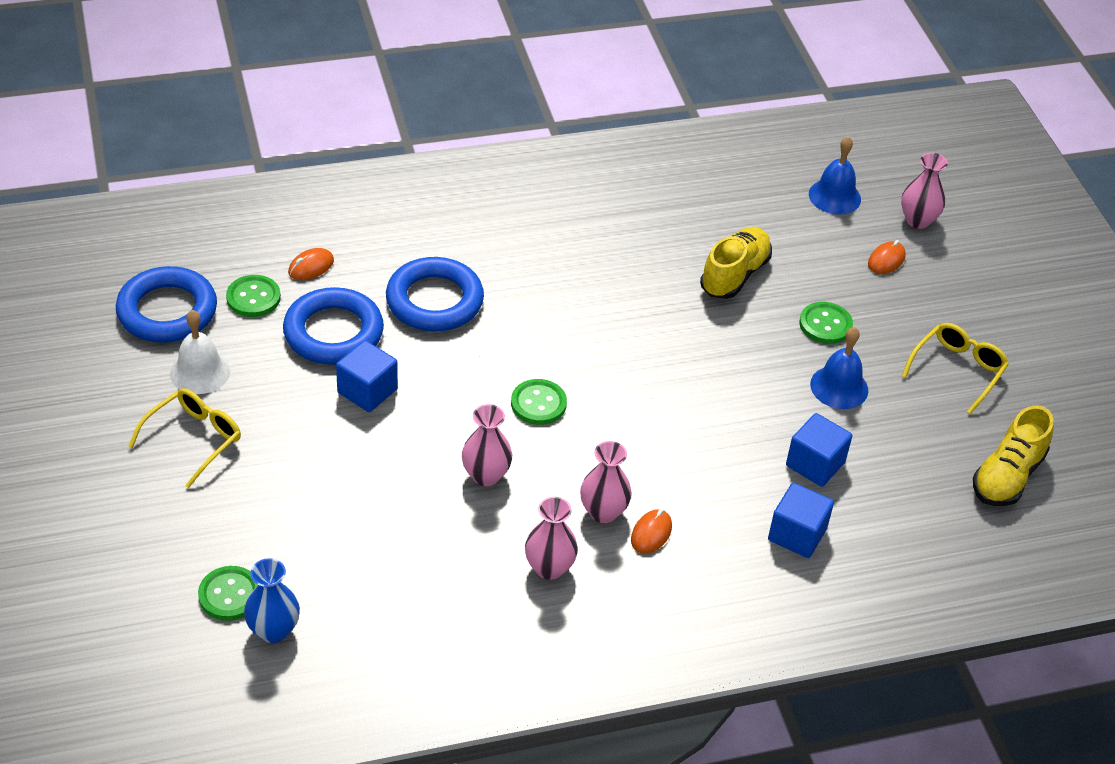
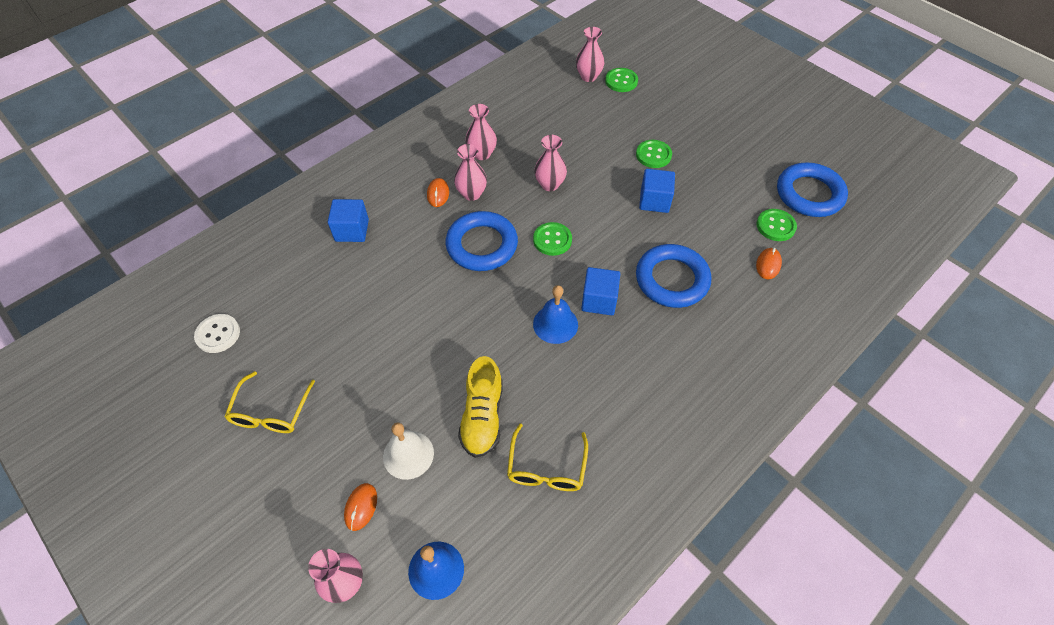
camera: 155 degrees right, 10 degrees up
(194, 439) = (712, 135): yellow glasses -> yellow glasses (546, 467)
(200, 372) = (750, 169): white bell -> white bell (408, 454)
(273, 630) = (588, 77): blue vase -> pink vase
(333, 332) = (708, 227): blue ring -> blue ring (482, 245)
(815, 464) = (357, 281): blue cube -> blue cube (599, 300)
(825, 324) = (390, 403): green button -> green button (653, 155)
(839, 387) = (360, 349): blue bell -> blue bell (555, 324)
(1007, 476) = (218, 334): yellow shoe -> white button

